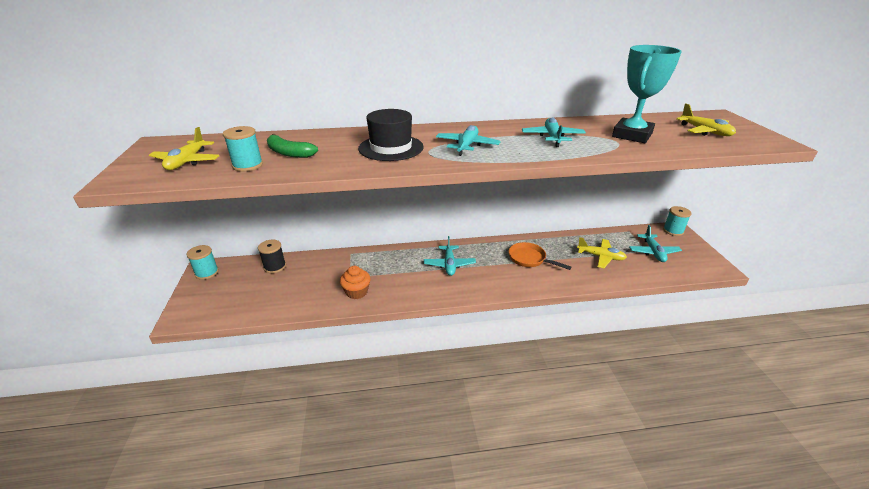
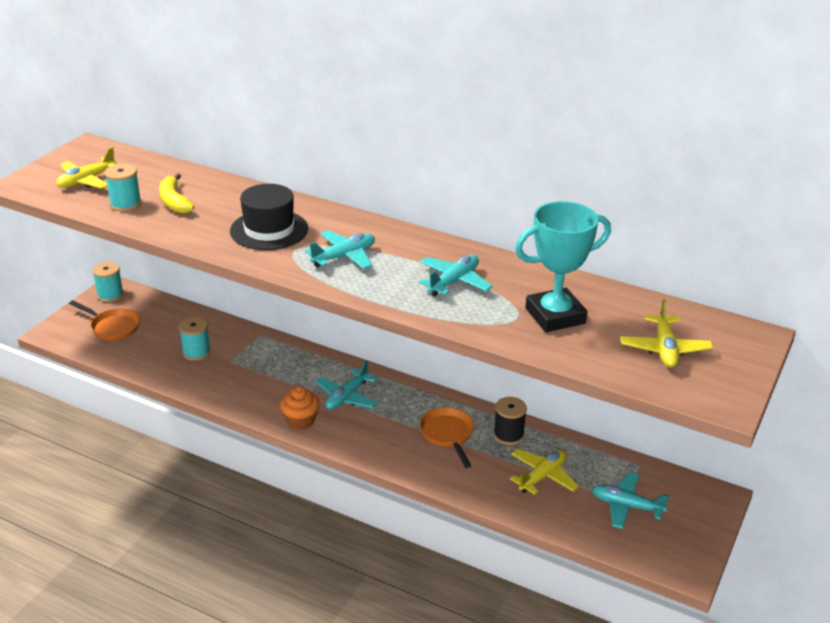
camera: 35 degrees right, 0 degrees up
(232, 292) = (112, 327): none -> orange pan
(275, 267) = (173, 316): black spool -> black spool (508, 435)
(289, 153) = (174, 201): green banana -> yellow banana
(356, 292) = (219, 381): orange cupcake -> orange cupcake (300, 420)
(601, 257) = (542, 476): yellow plane -> yellow plane turned 105 degrees counterclockwise
(653, 252) = (626, 506): turquoise plane -> turquoise plane turned 75 degrees clockwise
(673, 231) = (709, 495): turquoise spool -> turquoise spool (196, 352)

